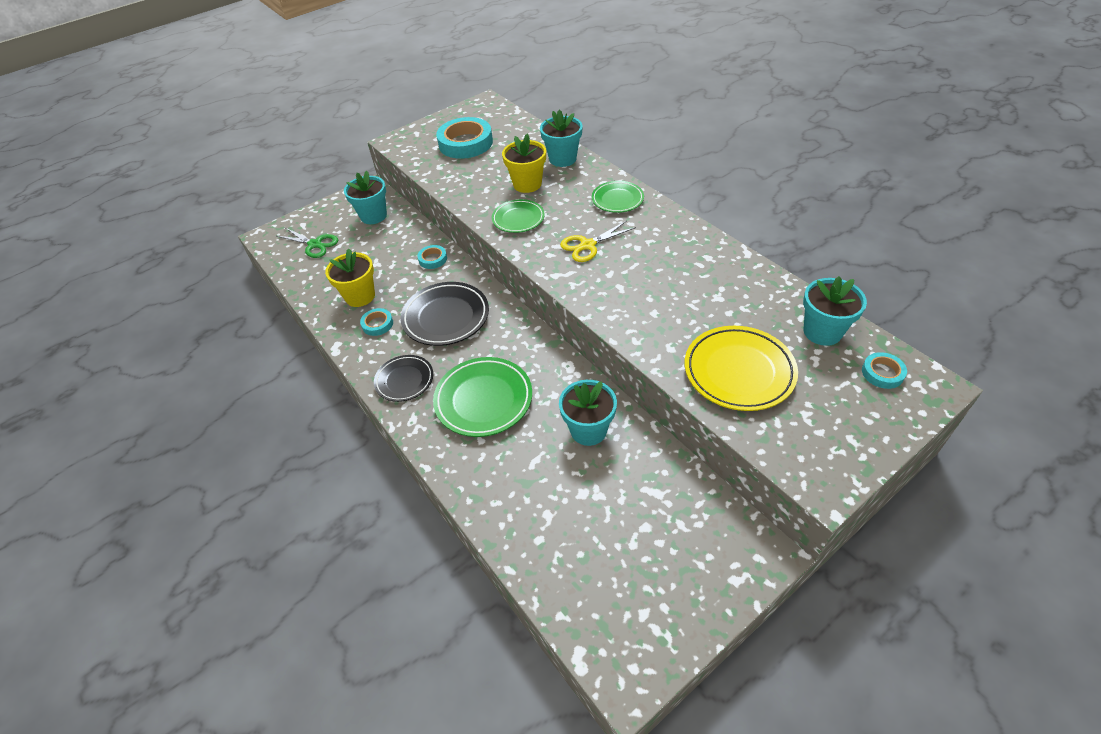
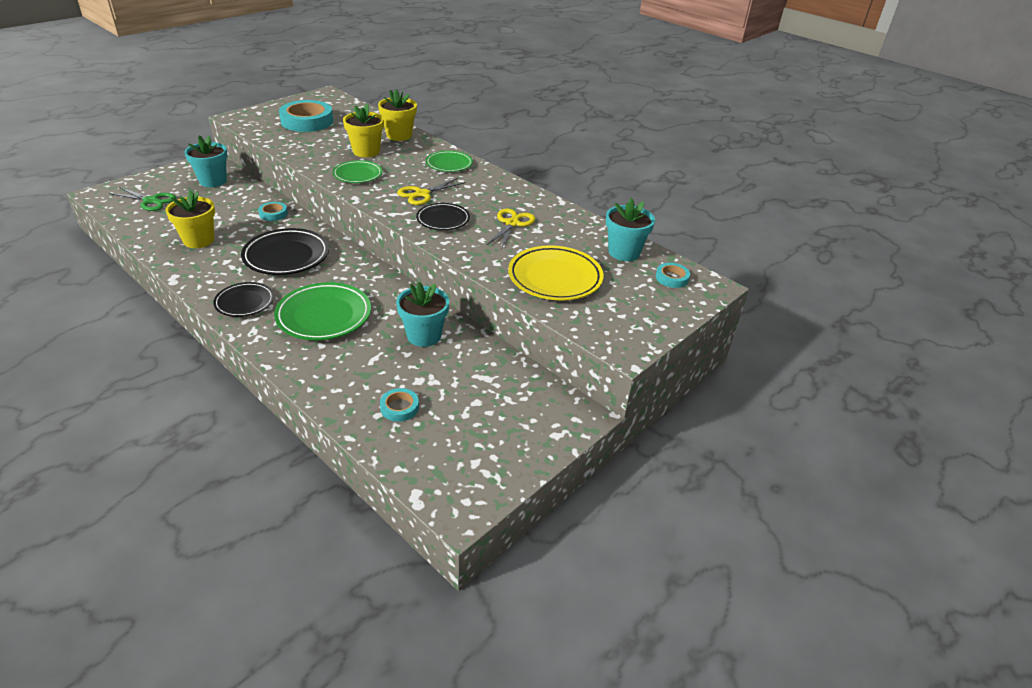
camera: 15 degrees left, 10 degrees down
(377, 324) = (217, 261): turquoise tape -> turquoise tape (399, 407)
(562, 159) = (399, 135): turquoise flower pot -> yellow flower pot
(610, 283) = (443, 220): none -> black plate
(689, 288) = (512, 223): none -> yellow scissors

